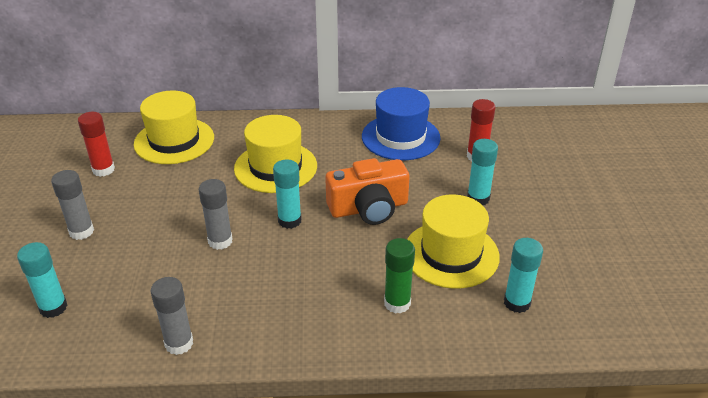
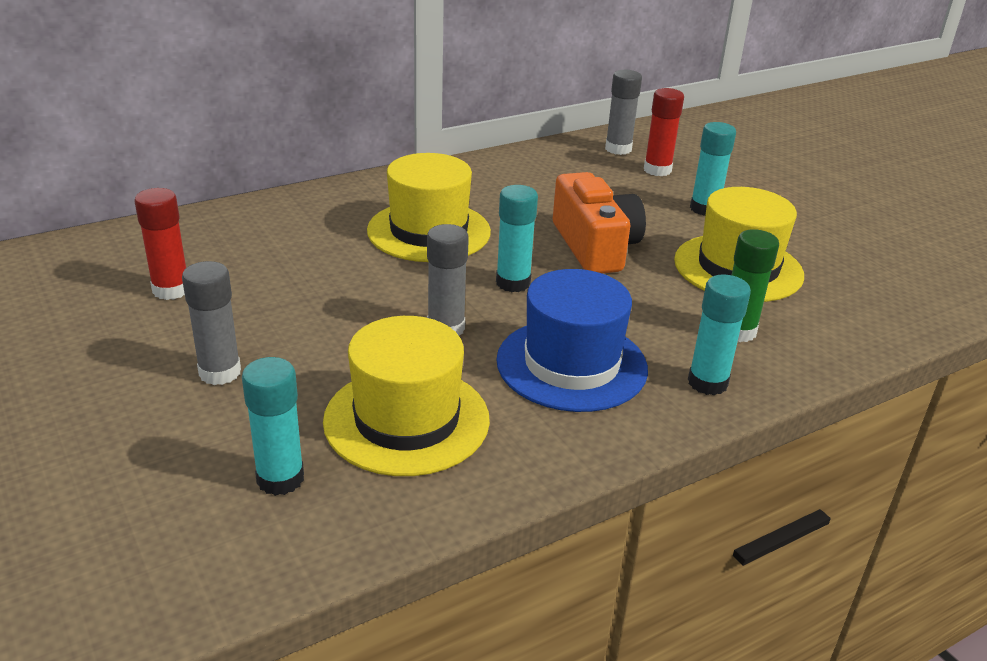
camera: 30 degrees left, 5 degrees down
(174, 141) = (247, 233): yellow hat -> yellow hat (406, 420)
(179, 343) = (522, 459): grey glue stick -> grey glue stick (618, 149)
(369, 208) = (595, 246): orange camera -> orange camera turned 60 degrees counterclockwise
(400, 137) = (550, 169): blue hat -> blue hat (571, 364)
(517, 303) = (856, 294): turquoise glue stick -> turquoise glue stick (707, 383)

